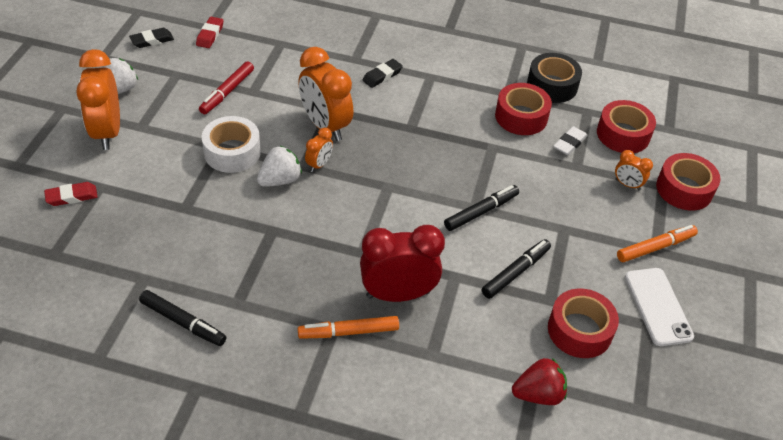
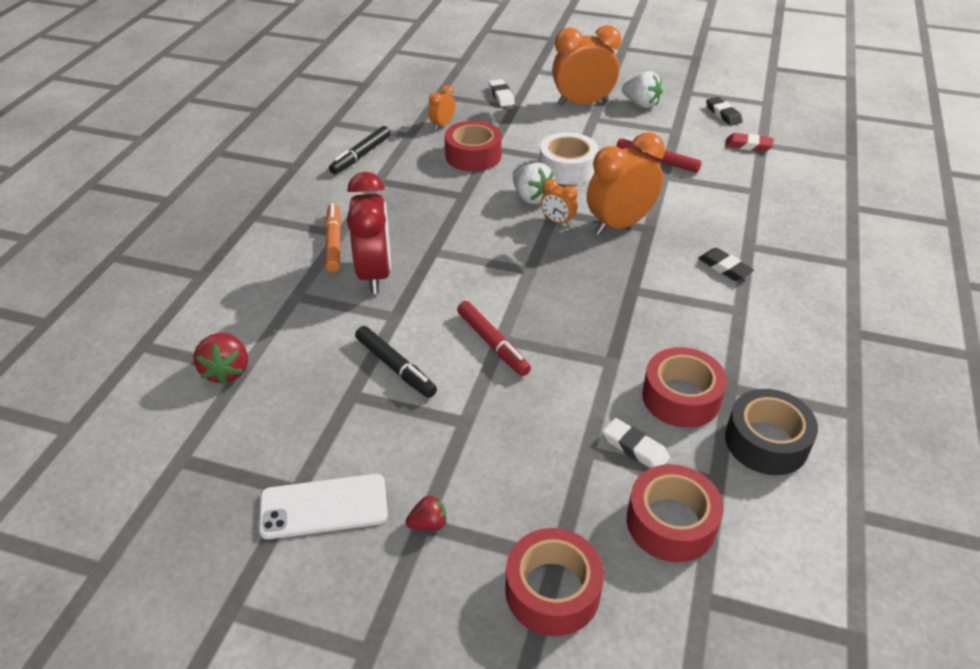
camera: 95 degrees right, 5 degrees down
(72, 196) = (501, 96): red eraser -> white eraser
(481, 212) = (492, 343): black marker -> red marker
(579, 330) = (301, 417): red tape -> red tape (473, 156)
(627, 184) = (555, 509): orange clock -> orange clock (442, 125)
(655, 247) = (428, 524): orange marker -> red strawberry

